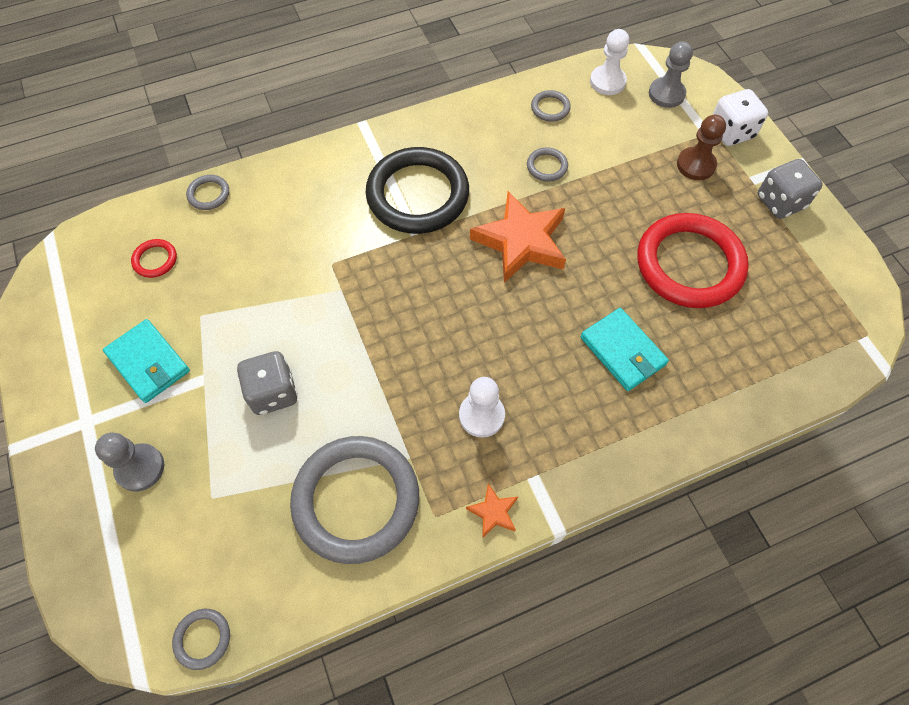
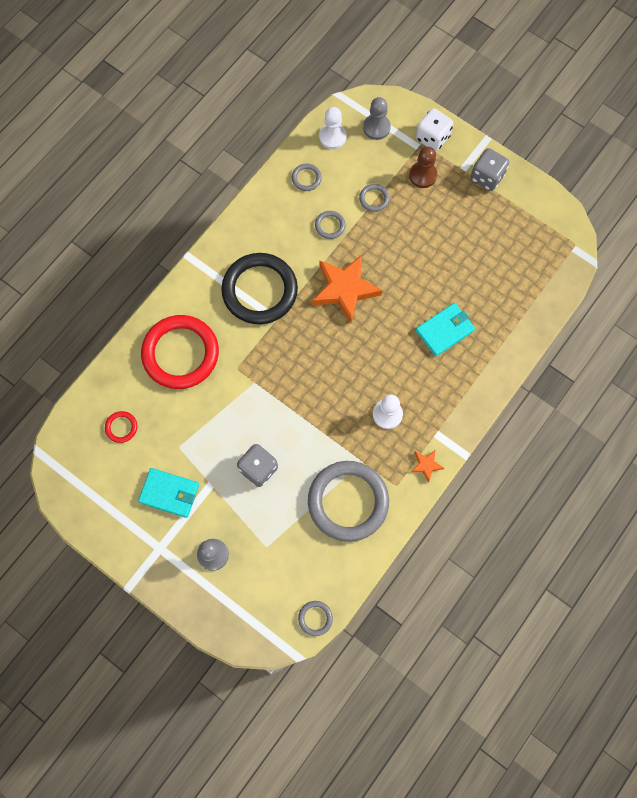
camera: 30 degrees left, 10 degrees up
(209, 194) = (121, 363): grey ring -> grey ring (374, 199)
(622, 351) = (444, 330): turquoise wallet -> turquoise wallet turned 60 degrees counterclockwise
(689, 264) = (454, 251): red ring -> red ring (180, 353)

